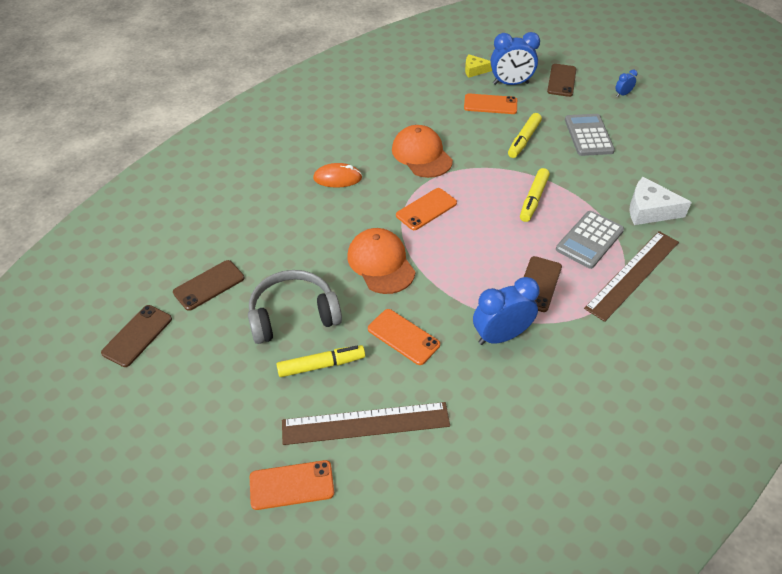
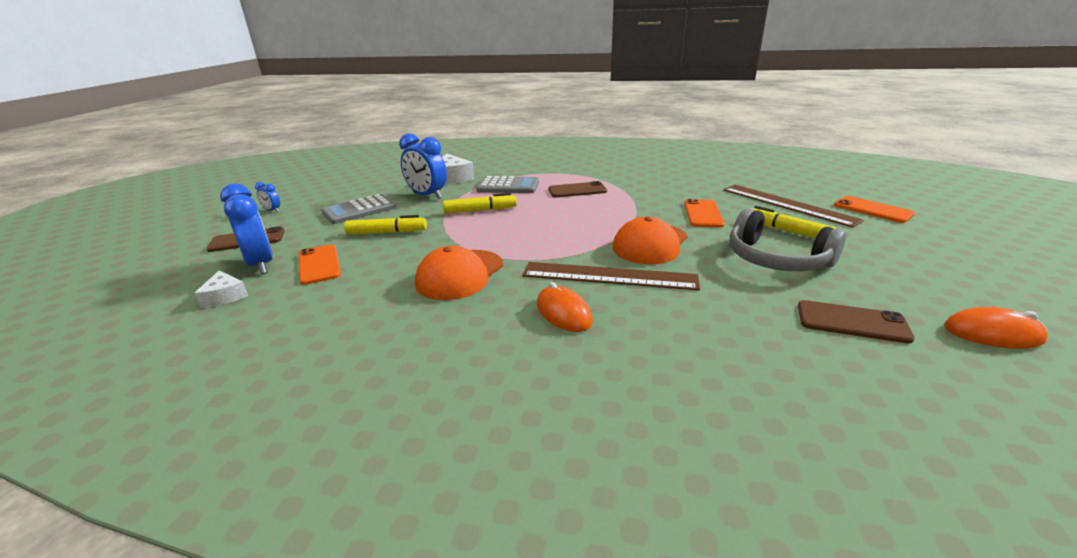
camera: 120 degrees left, 20 degrees down
(137, 336) = (992, 333): brown phone -> orange mouse
(426, 209) = (550, 246): orange phone -> none
(474, 70) = (225, 296): yellow cheese -> white cheese
(501, 336) = (643, 189): blue clock -> blue clock (427, 195)
(633, 274) = (527, 172): brown ruler -> brown ruler (609, 276)

